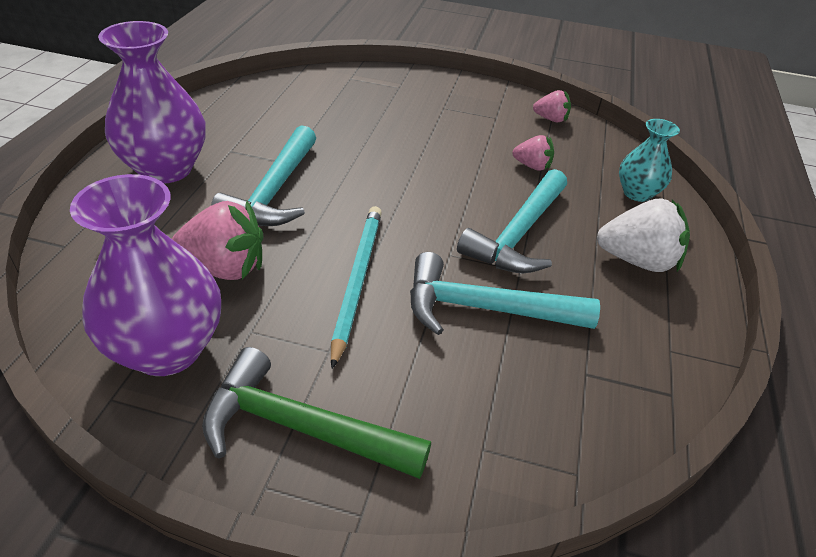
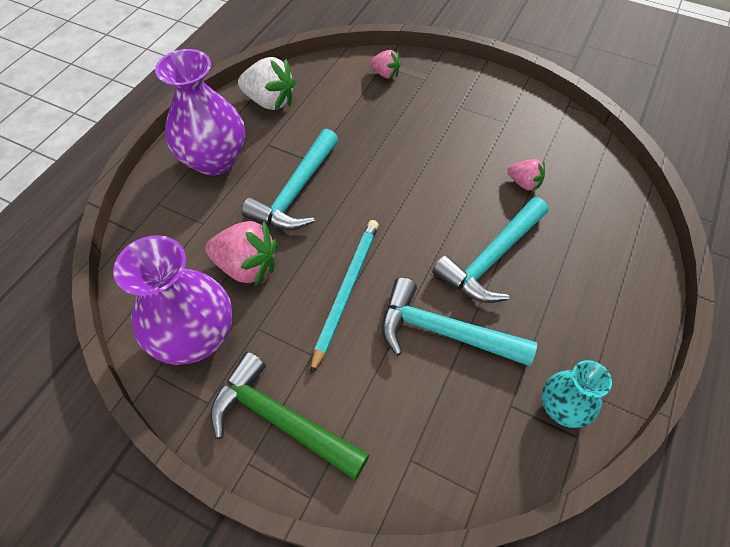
camera: 15 degrees right, 15 degrees up
(551, 119) = (557, 128): pink strawberry -> pink strawberry (385, 74)
(637, 193) = (614, 223): turquoise vase -> turquoise vase (562, 407)
(637, 260) = (590, 299): white strawberry -> white strawberry (270, 101)

